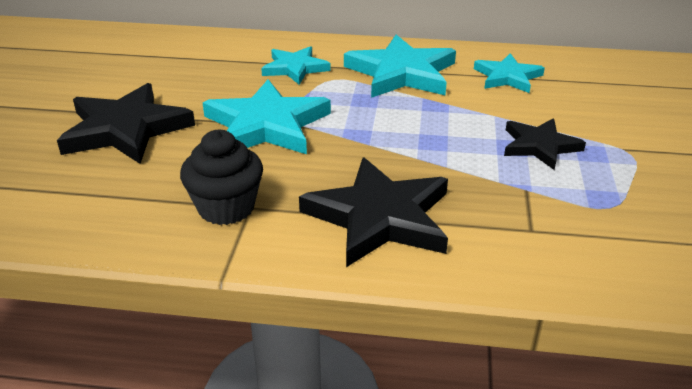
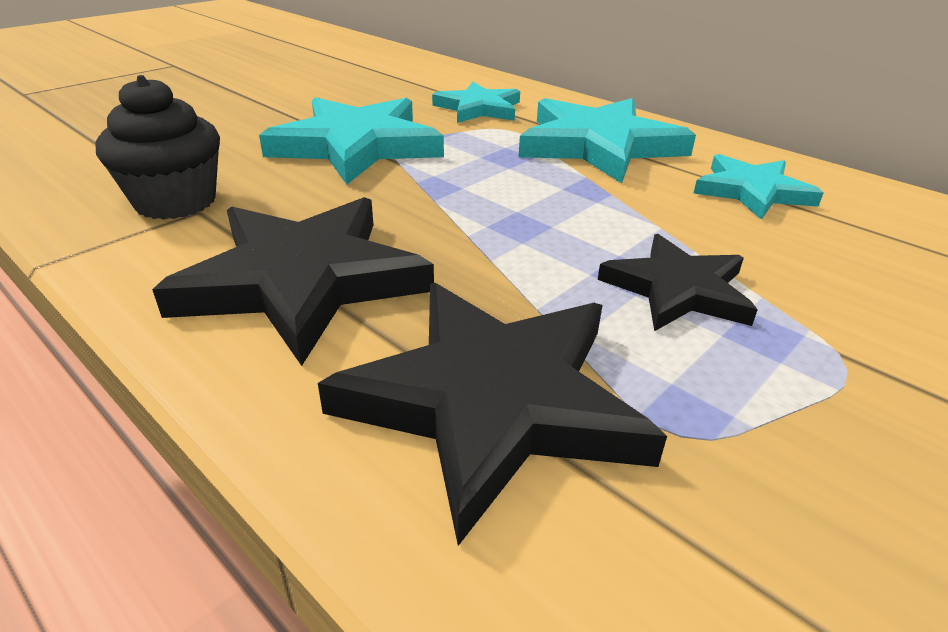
camera: 35 degrees right, 0 degrees up
(126, 129) = (230, 109): black star -> black star (493, 401)

